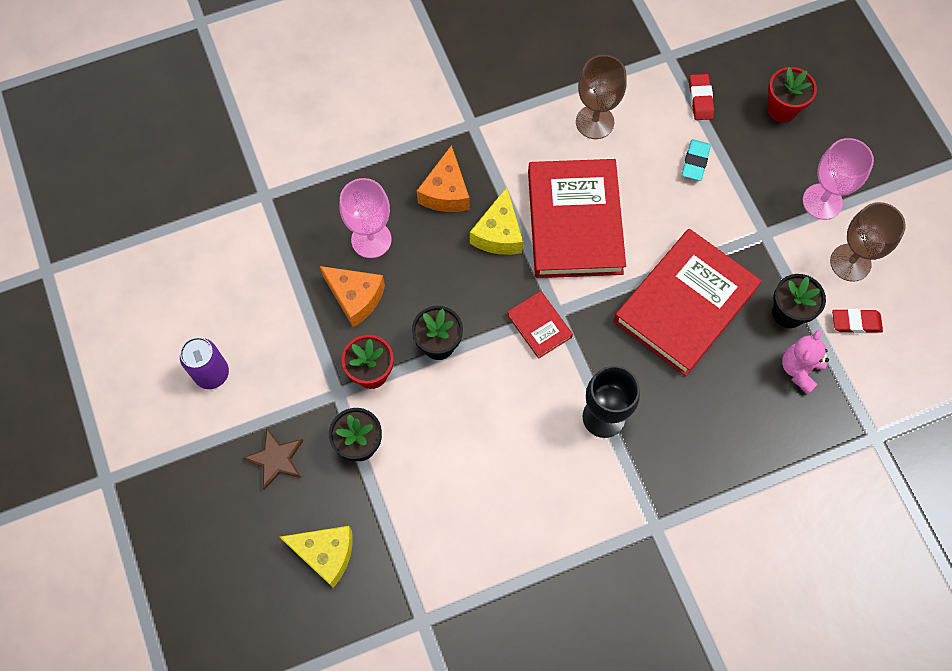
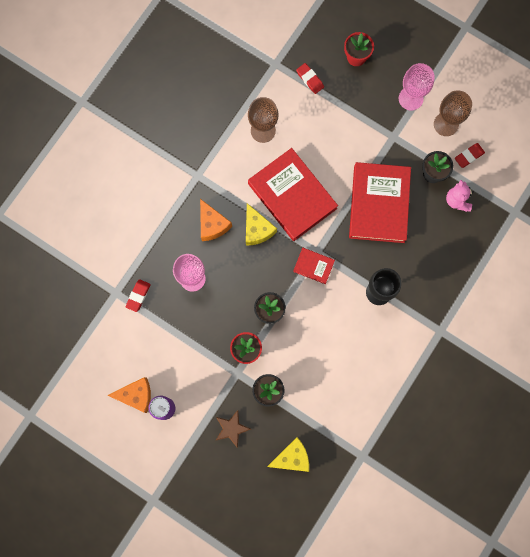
camera: 35 degrees left, 10 degrees up
(288, 216) = (138, 296): none -> red eraser
(355, 297) = (208, 316): orange cheese -> orange cheese (136, 395)
(695, 162) = (331, 119): turquoise eraser -> none

